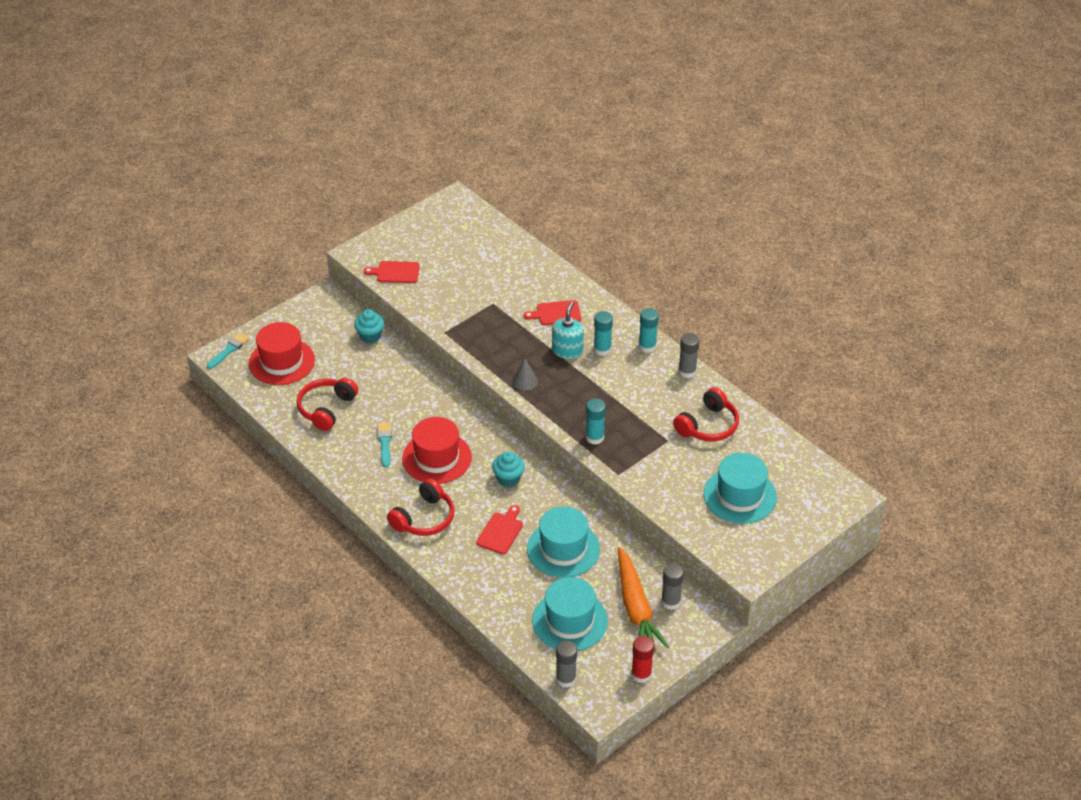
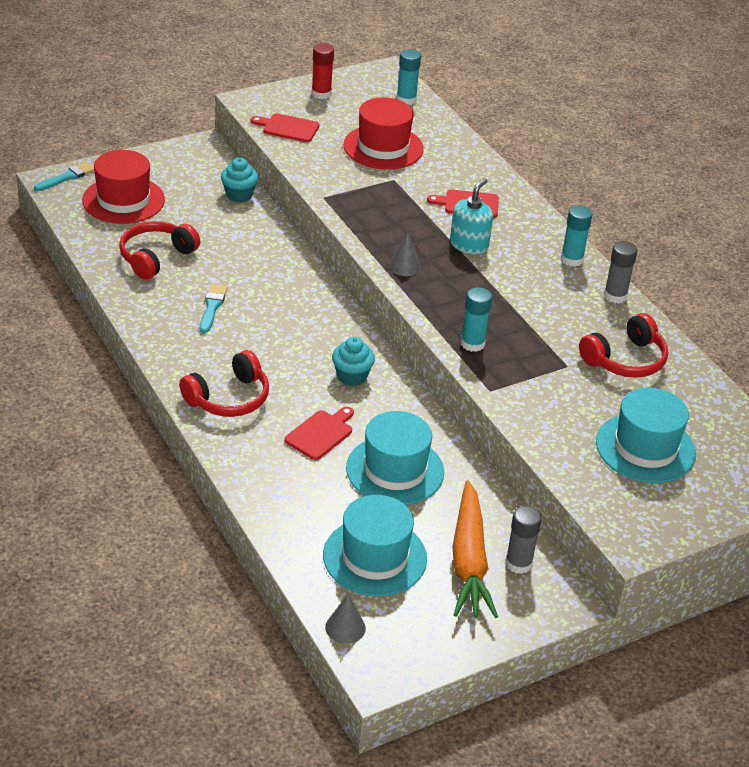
camera: 10 degrees right, 5 degrees down
(437, 458) = (270, 336): red hat -> red hat (383, 147)
(566, 679) = (345, 627): grey glue stick -> grey cone
(602, 349) = (513, 252): turquoise glue stick -> turquoise glue stick (406, 99)
(641, 674) = (450, 645): red glue stick -> red glue stick (321, 94)

